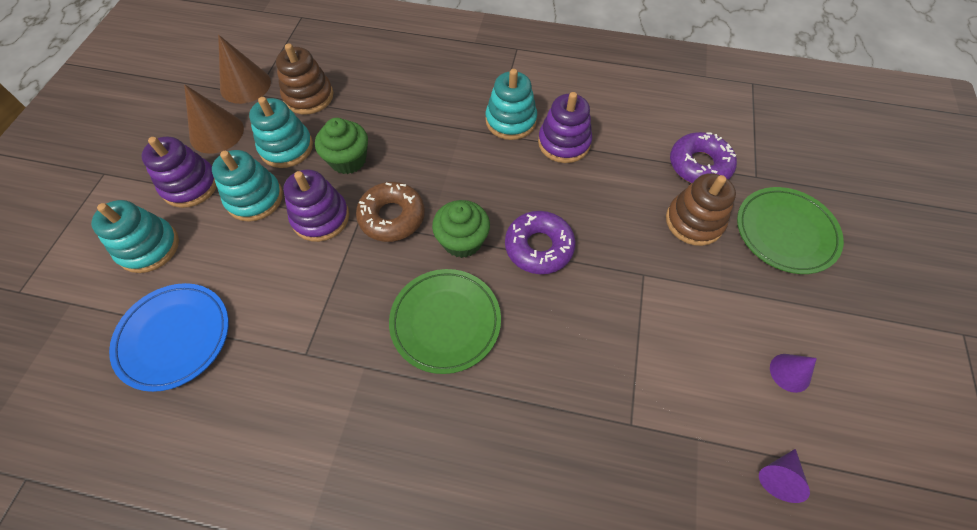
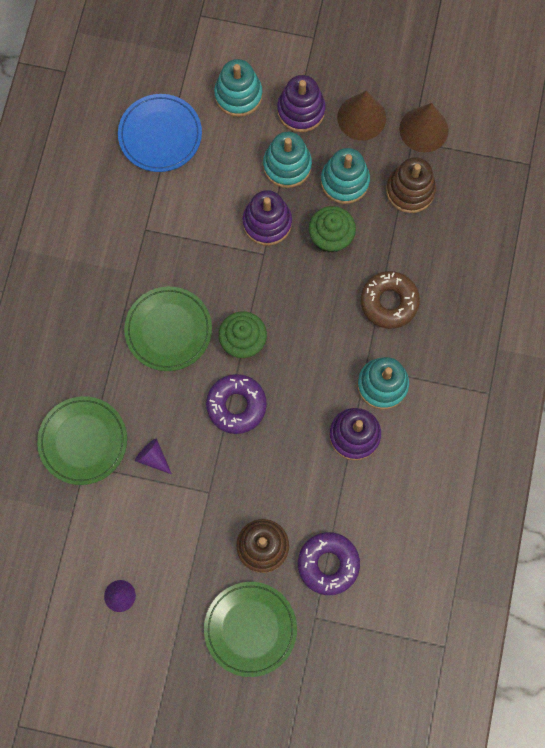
camera: 90 degrees right, 15 degrees up
(392, 217) = (268, 281): brown donut -> brown donut (389, 302)
(598, 427) = (83, 441): none -> green plate
(778, 476) = (44, 566): purple cone -> purple cone (153, 457)

